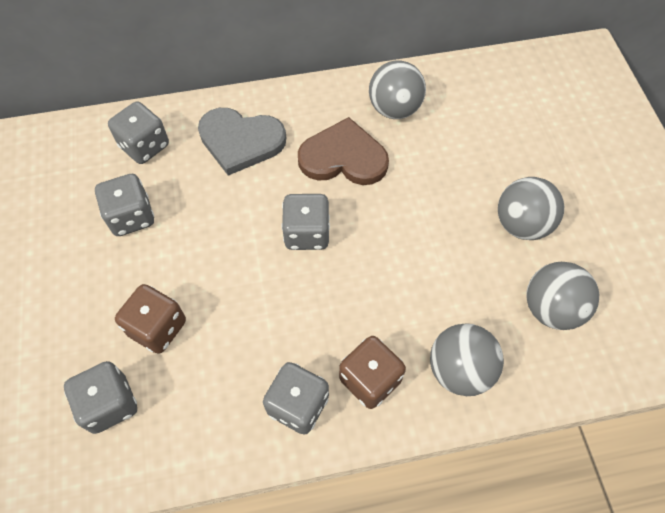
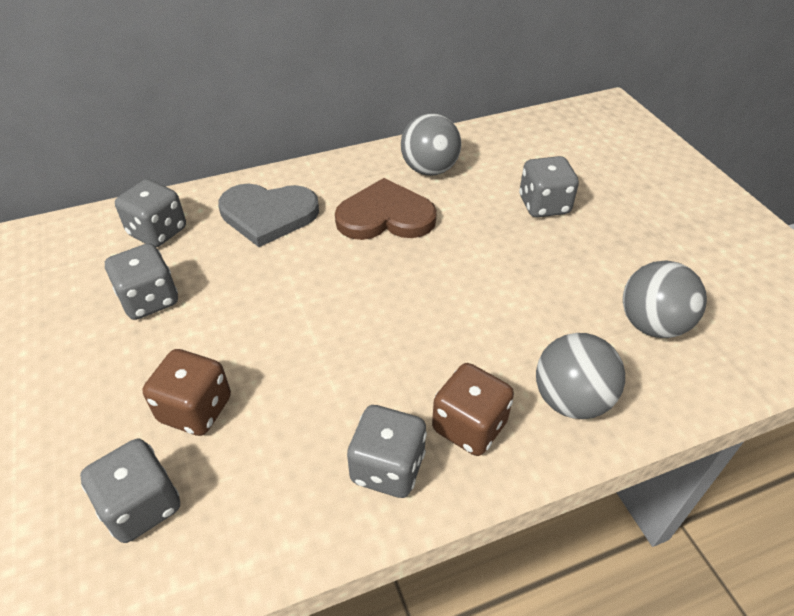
camera: 10 degrees left, 15 degrees down
(307, 233) = (360, 290): grey dice -> grey dice (544, 205)
(521, 224) = (593, 252): grey ball -> none

